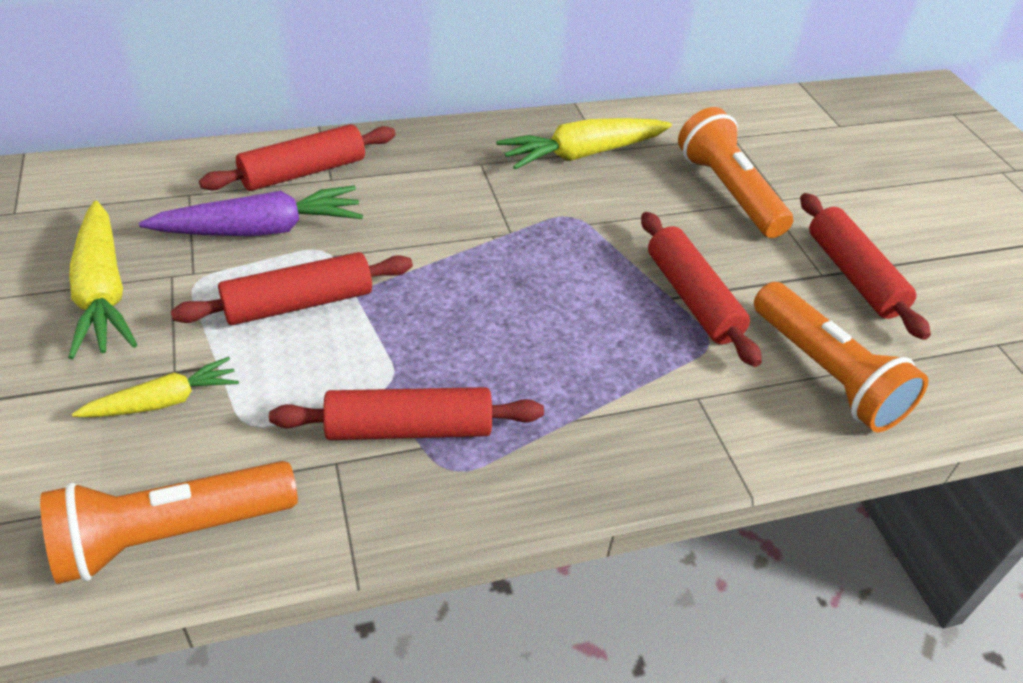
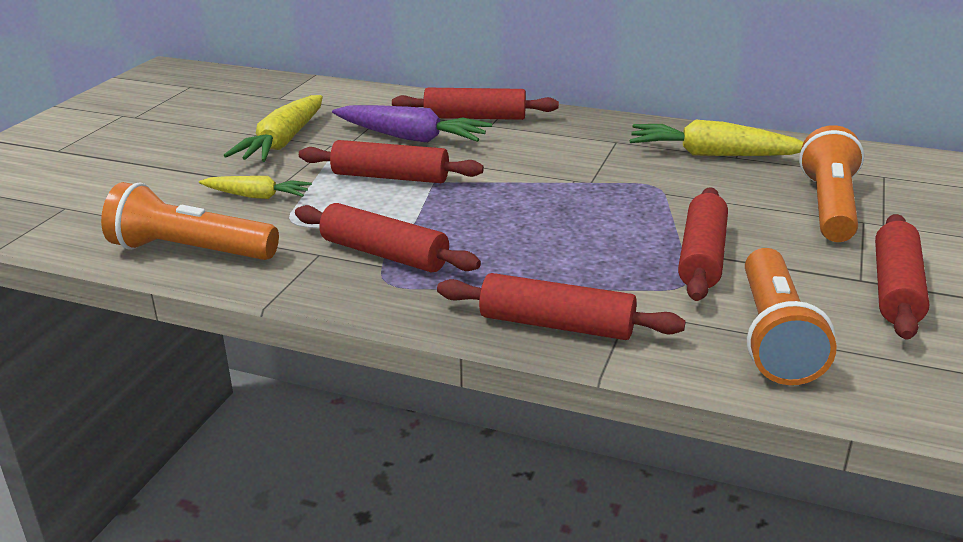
camera: 40 degrees right, 15 degrees down
(660, 448) = (556, 324): none -> red rolling pin

